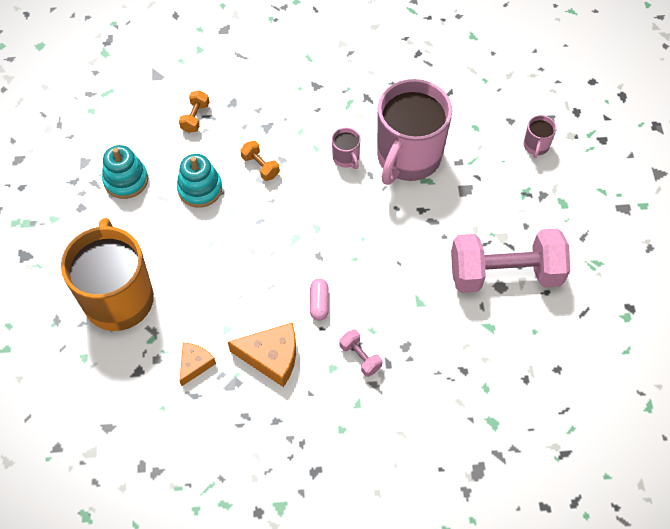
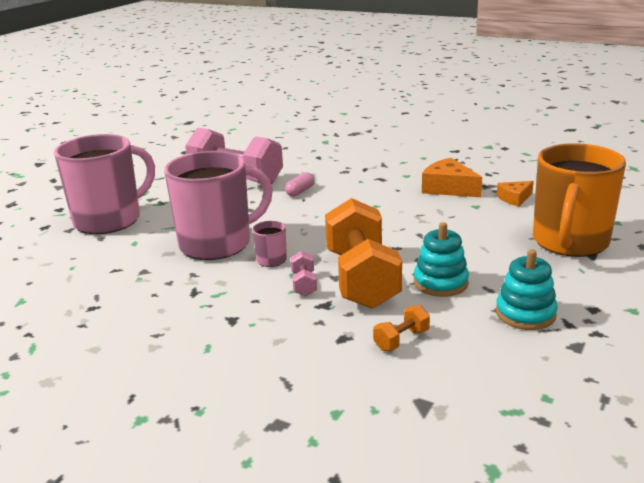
camera: 145 degrees left, 35 degrees down
(260, 166) = (361, 279): orange dumbbell -> orange dumbbell, size x2.47
(319, 303) = (387, 199): pink capsule -> pink capsule (300, 191)
(360, 357) = (381, 174): pink dumbbell -> pink dumbbell (304, 284)
(536, 146) = (109, 220): pink mug -> pink mug, size x2.47

